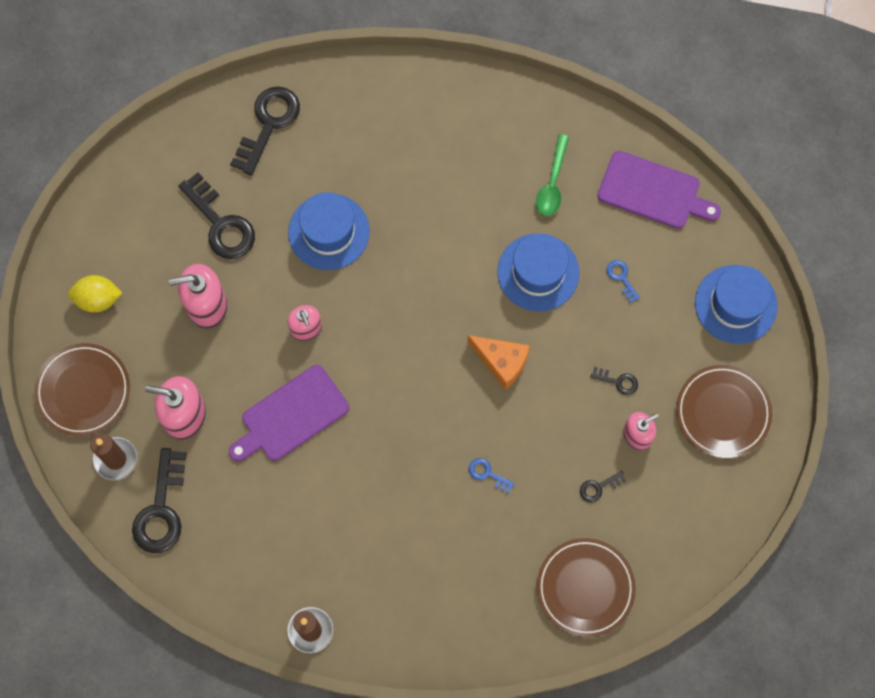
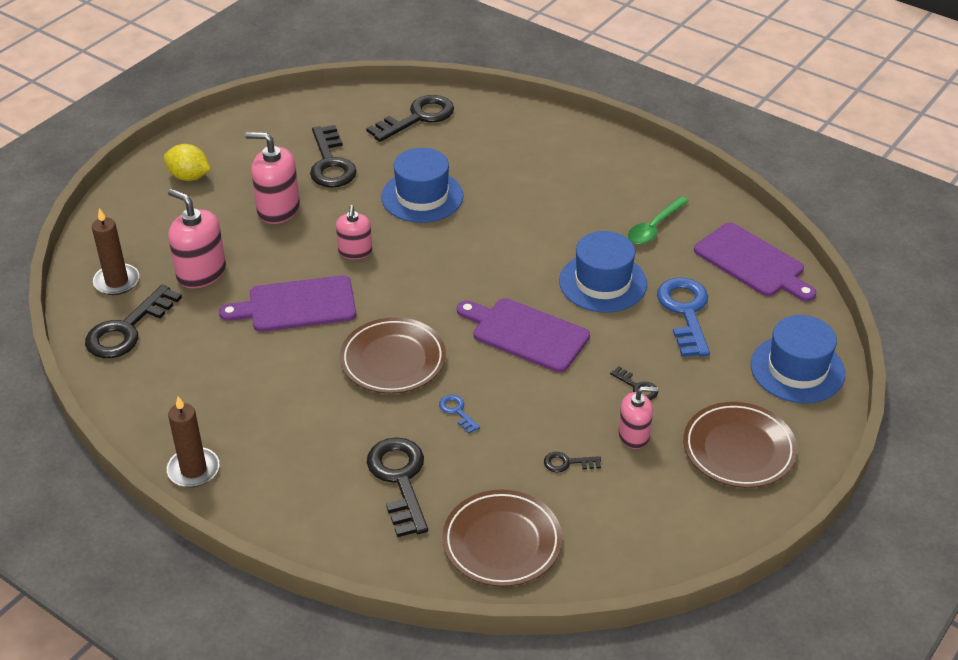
camera: 25 degrees right, 30 degrees down
(83, 391) = (128, 228): brown plate -> brown plate (393, 360)
(478, 564) = (399, 480): none -> black key
(501, 362) = (526, 334): orange cheese -> purple cutting board
(621, 278) = (685, 312): blue key -> blue key, size x2.16

